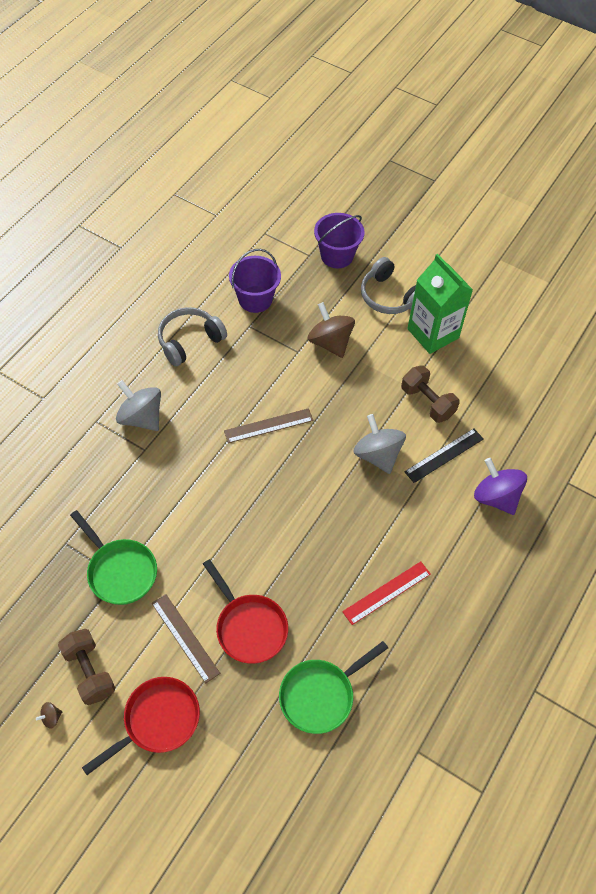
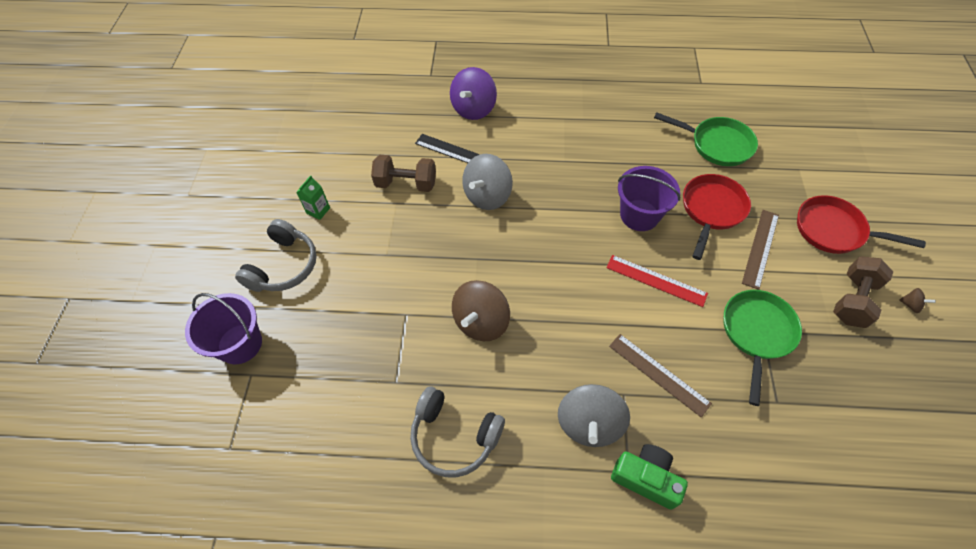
camera: 115 degrees left, 0 degrees up
(85, 428) = (646, 478): none -> green camera
(255, 299) = (351, 398): purple bucket -> purple bucket (639, 215)
(268, 425) = (514, 294): brown ruler -> brown ruler (658, 374)
(330, 342) = (377, 290): brown spinning top -> brown spinning top (481, 322)
(386, 592) = (607, 140): red ruler -> red ruler (656, 280)
(427, 402) = (406, 184): brown dumbbell -> brown dumbbell turned 75 degrees clockwise
(433, 333) = (318, 210): green carton -> green carton, size x0.41

